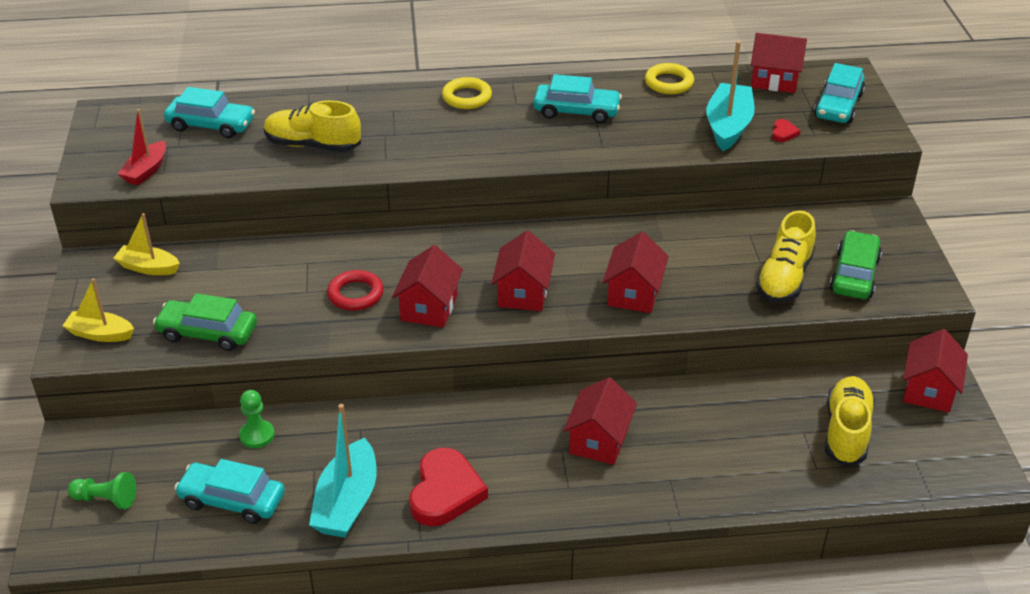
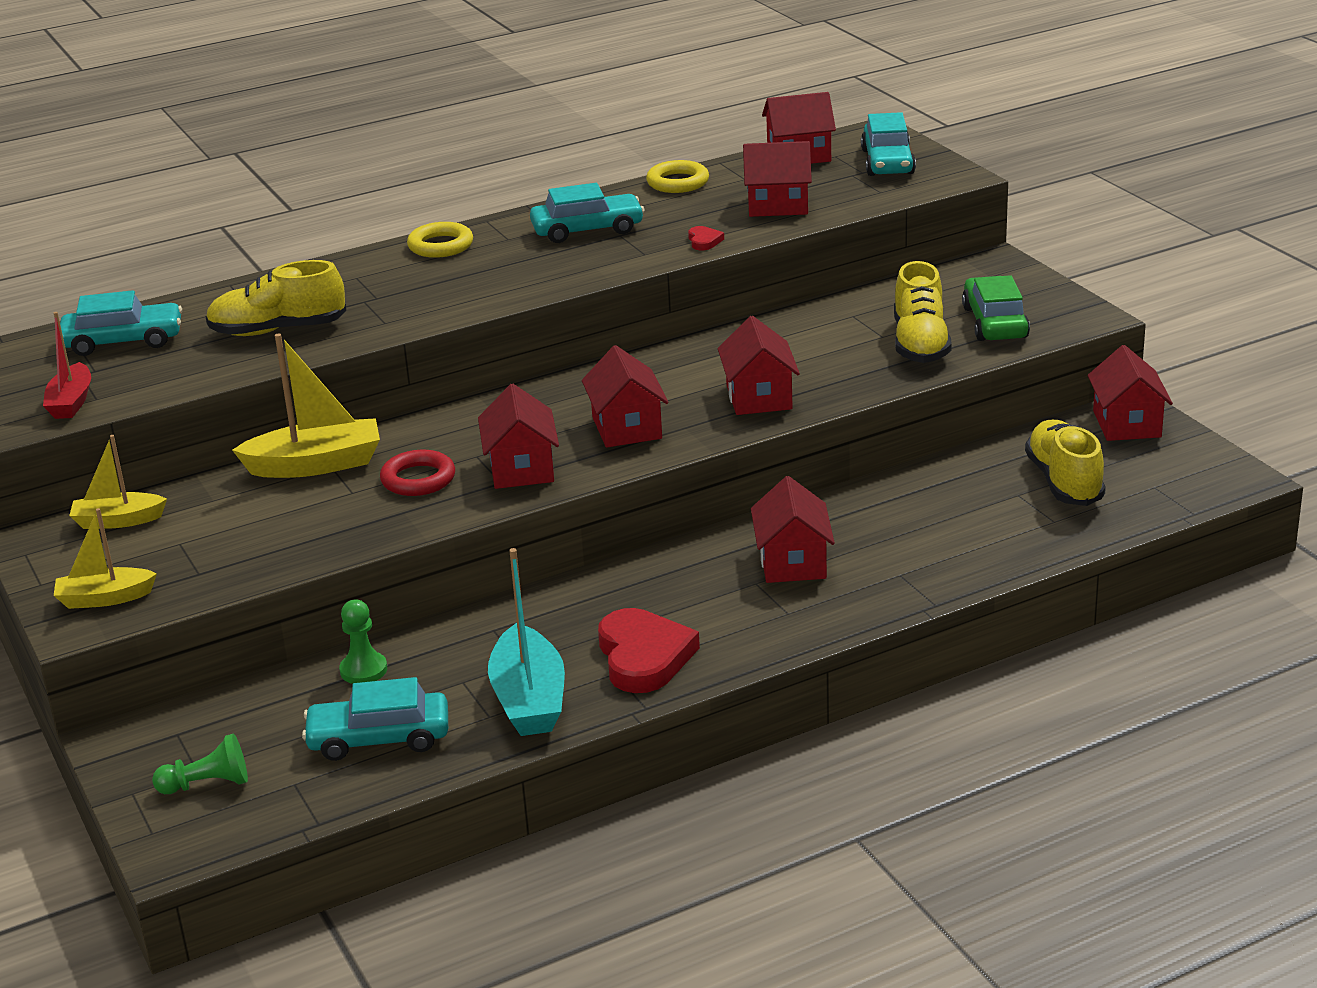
camera: 20 degrees left, 10 degrees down
(208, 333) = (252, 561): green car -> none
(298, 259) = (316, 465): none -> yellow boat
(728, 126) = (777, 205): turquoise boat -> red house
(783, 133) = (845, 198): red heart -> red heart (704, 241)

